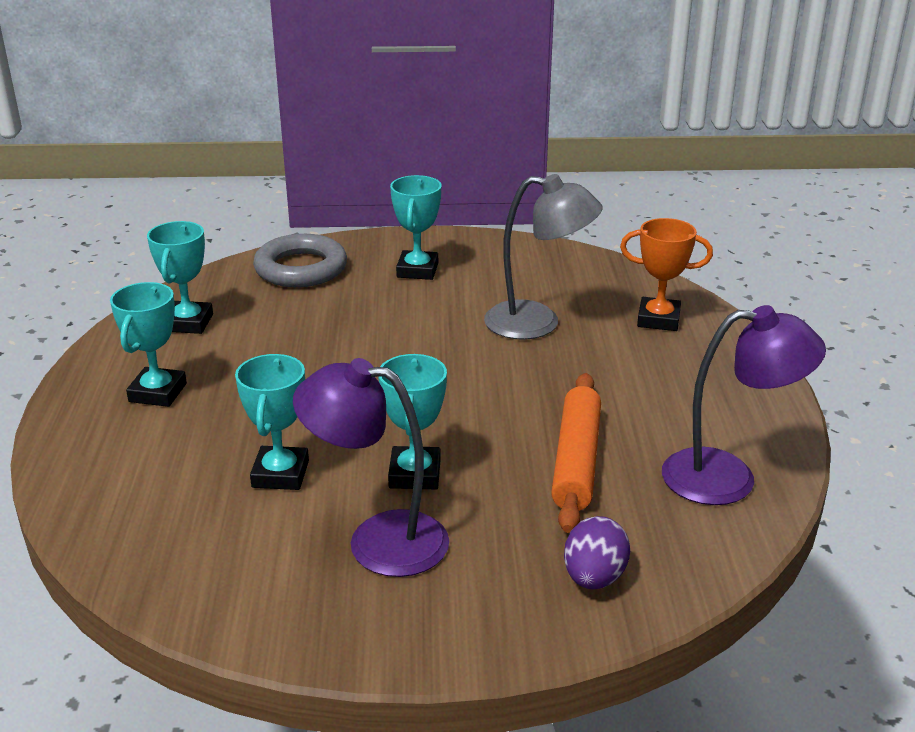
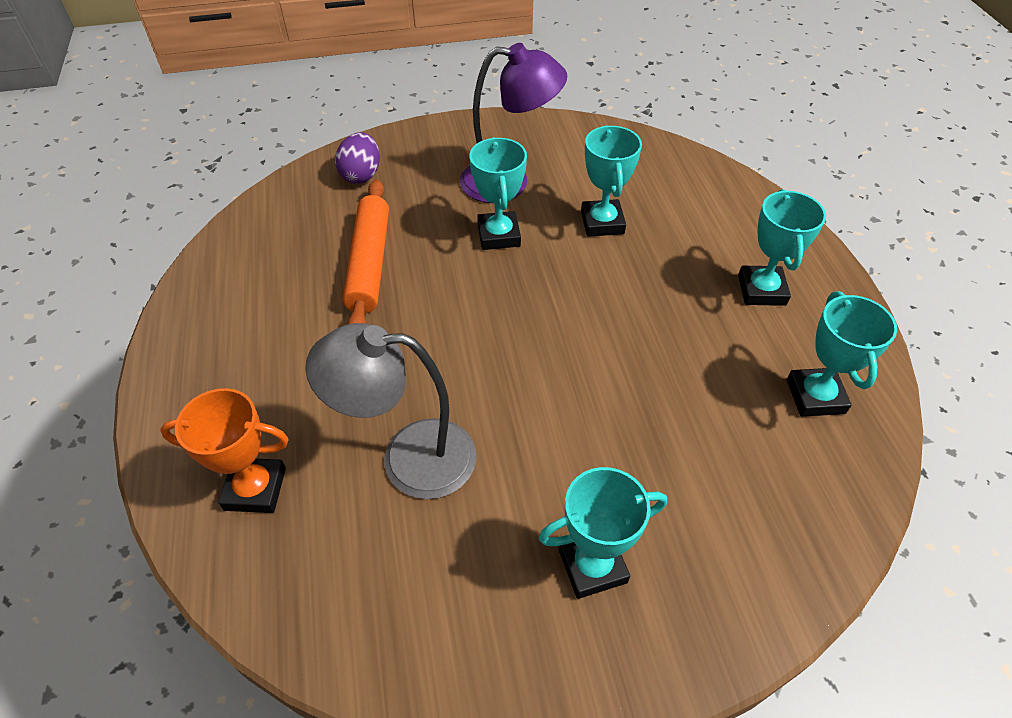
camera: 170 degrees right, 20 degrees up
(301, 268) = (758, 542): grey ring -> none
(417, 270) = (592, 566): turquoise trophy -> turquoise trophy turned 75 degrees clockwise
(728, 478) = (245, 262): purple lamp -> none

